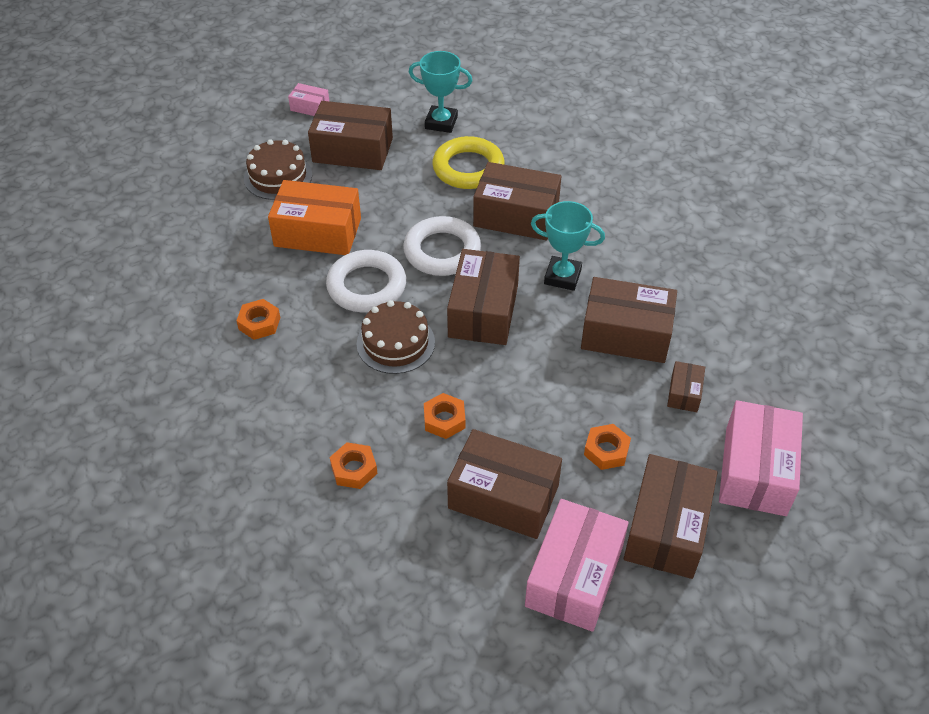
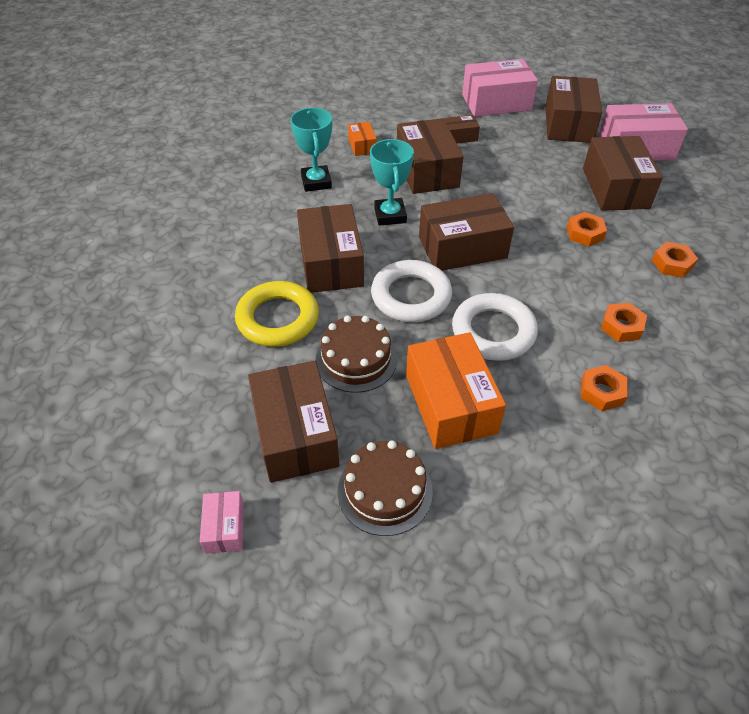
camera: 115 degrees left, 0 degrees up
(395, 343) = (539, 286): brown cake -> brown cake (356, 359)
(441, 122) = (205, 369): turquoise trophy -> turquoise trophy (316, 182)
(606, 450) = (536, 156): orange nut -> orange nut (621, 326)
(666, 528) = (568, 124): brown box -> brown box turned 75 degrees counterclockwise
(702, 297) = (362, 146): none -> orange box

